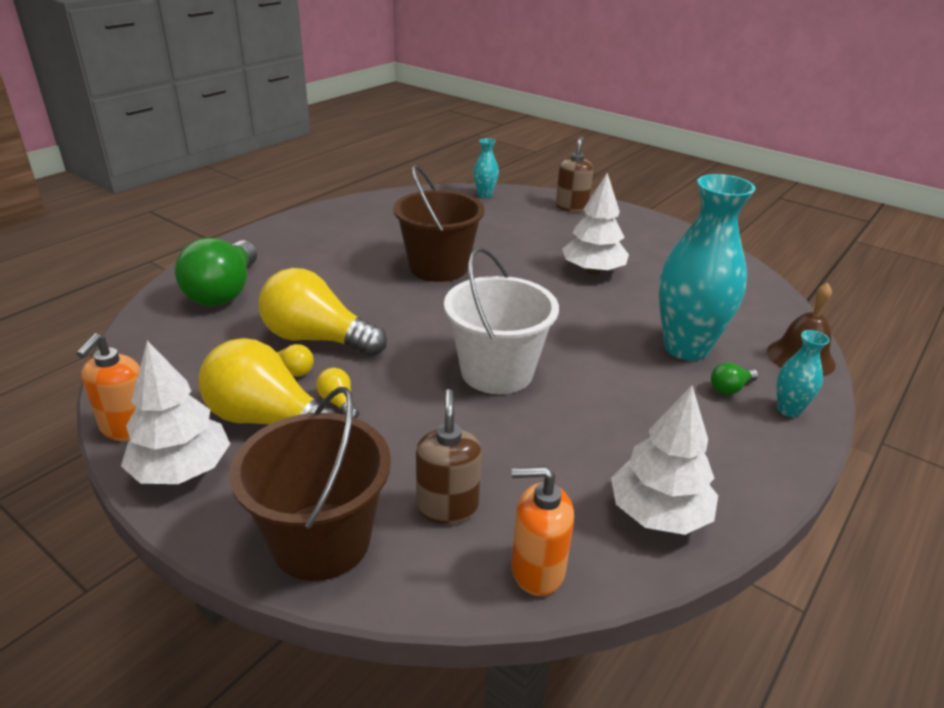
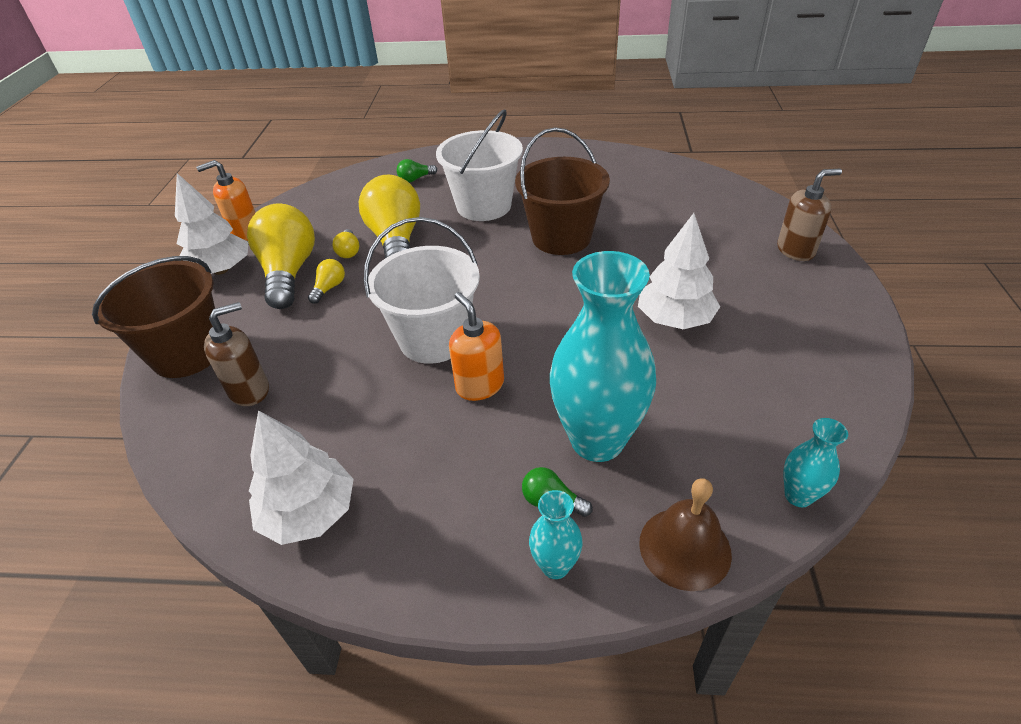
camera: 60 degrees right, 10 degrees up
(224, 292) = (415, 179): green light bulb -> green light bulb, size x0.42
(335, 279) = (484, 206): none -> white bucket
(485, 195) = (733, 195): turquoise vase -> turquoise vase (798, 496)
(537, 570) = (206, 464): orange soap dispenser -> orange soap dispenser (479, 385)

